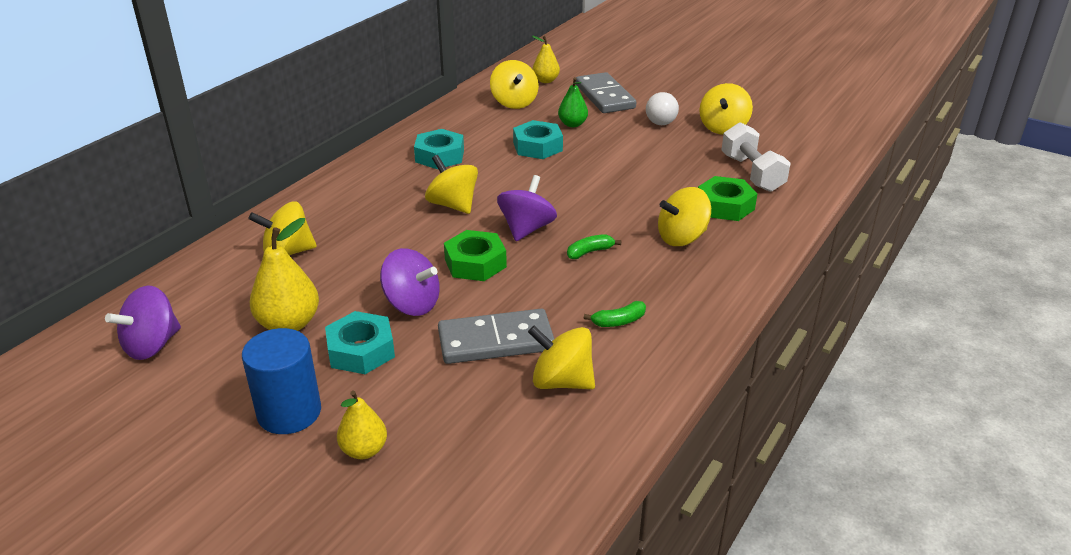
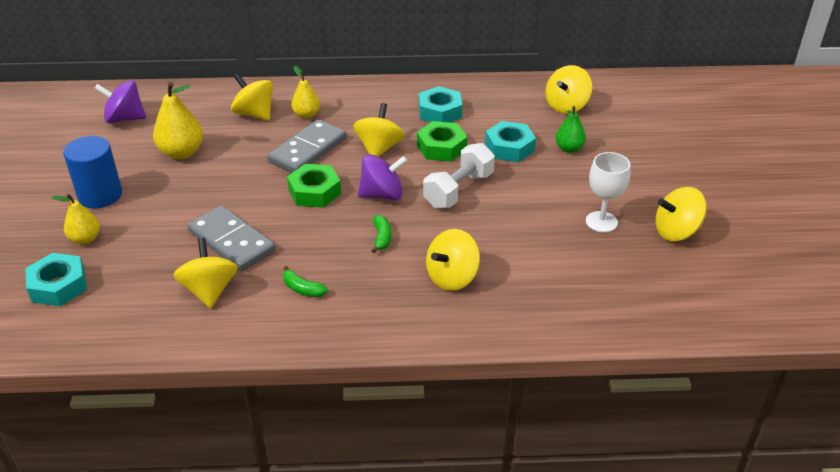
camera: 55 degrees right, 5 degrees up
(361, 350) = (177, 192): turquoise nut -> turquoise nut (59, 286)
(412, 304) = (242, 188): purple spinning top -> none
(545, 80) = (627, 103): yellow pear -> yellow pear (306, 115)
(590, 252) = (382, 238): green banana -> green banana turned 60 degrees clockwise
(605, 96) = (642, 144): grey domino -> grey domino (308, 150)
(659, 119) = (641, 189): white light bulb -> none
(680, 149) = (601, 222): none -> white goblet
(682, 238) = (452, 277): yellow spinning top -> yellow spinning top turned 75 degrees counterclockwise
(725, 206) = (531, 283): green nut -> green nut (441, 147)
(752, 173) = (610, 279): white dumbbell -> white dumbbell (458, 190)

